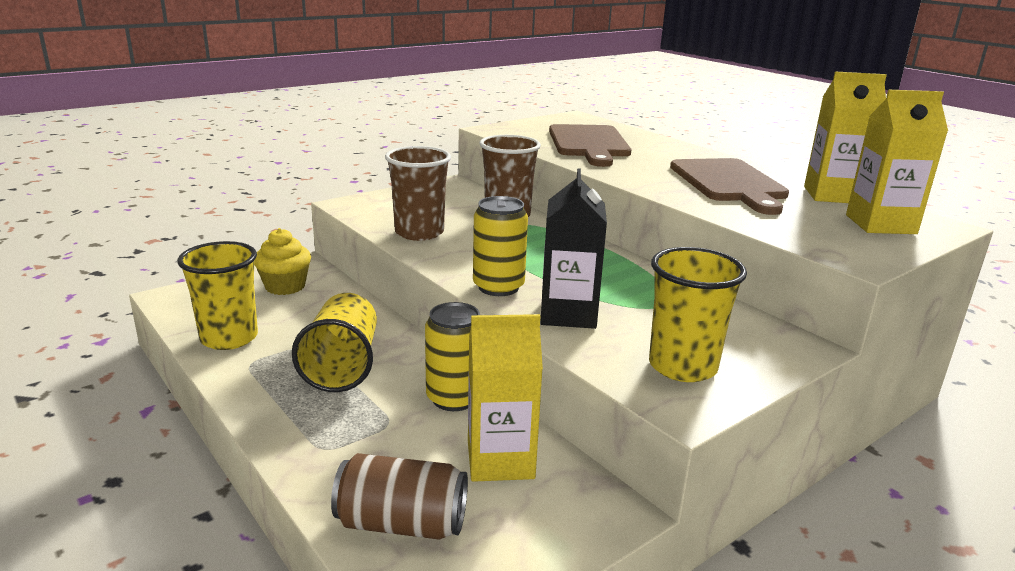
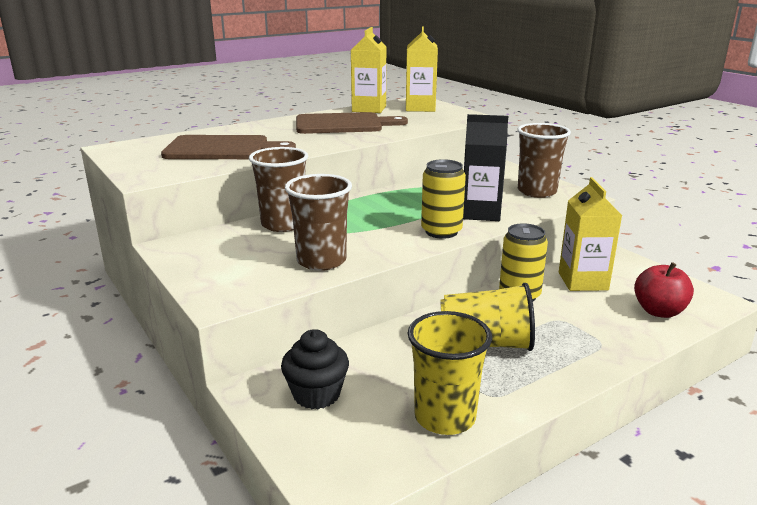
camera: 85 degrees left, 0 degrees up
(285, 286) = (316, 394): yellow cupcake -> black cupcake
(402, 523) = (659, 311): brown can -> red apple
(682, 366) = (537, 192): yellow cup -> brown cup

